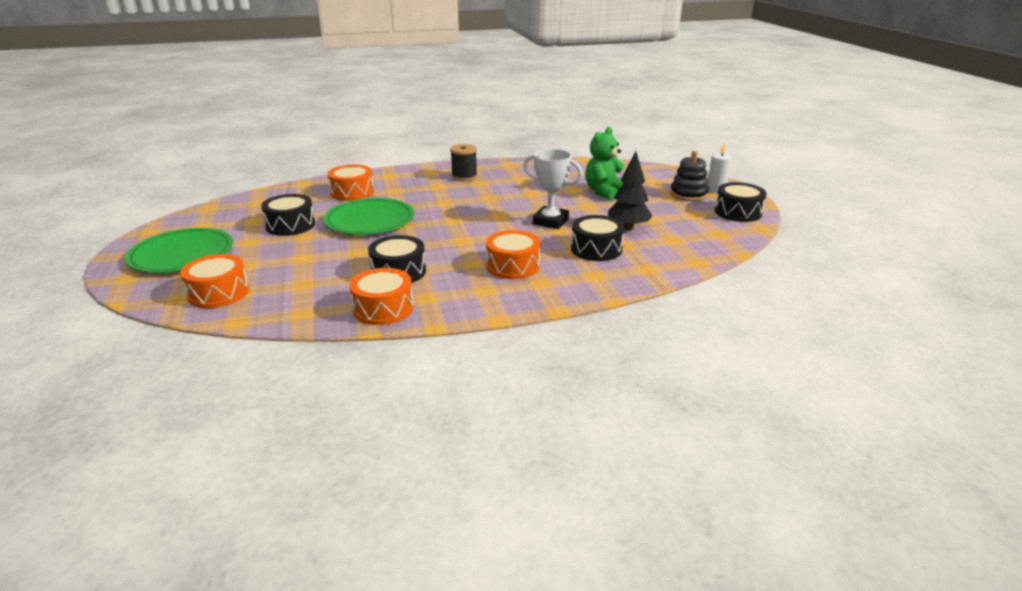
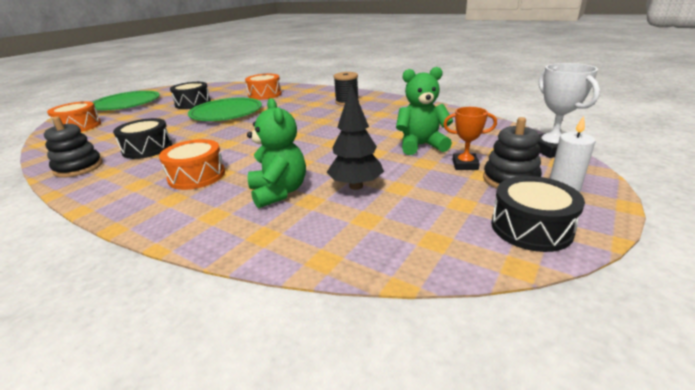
camera: 50 degrees right, 0 degrees up
(383, 308) = (78, 168): orange drum -> black stacking toy
(550, 221) = (312, 153): white trophy -> white trophy (551, 149)
(596, 249) = (279, 192): black drum -> green teddy bear
(653, 195) = (465, 165): none -> orange trophy

